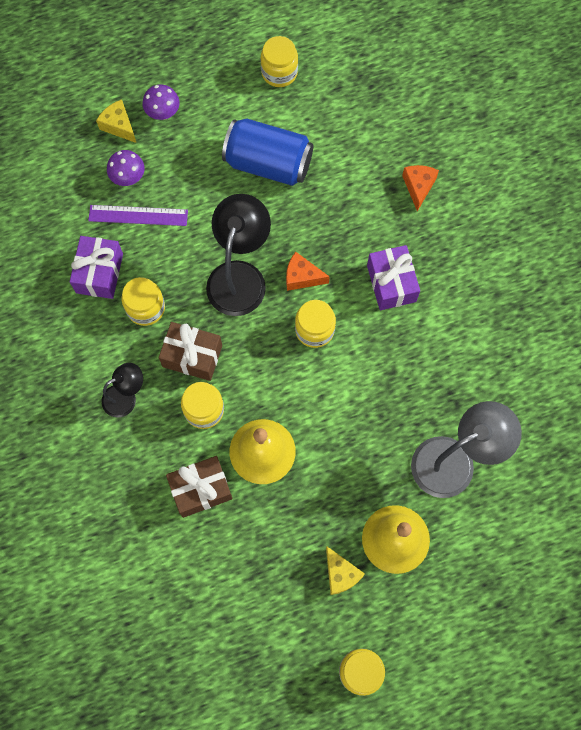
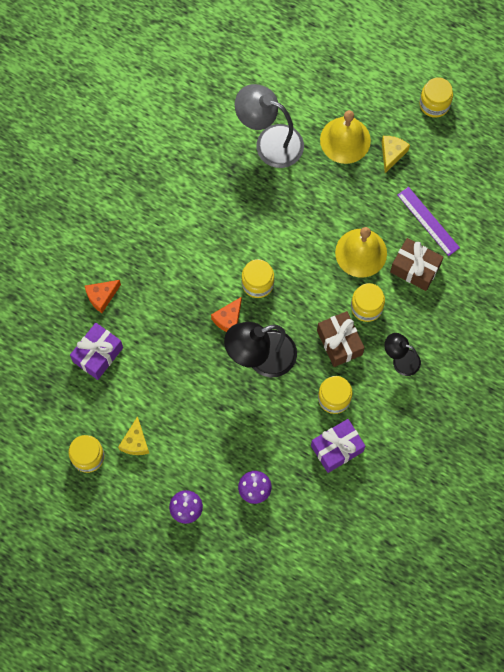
camera: 130 degrees left, 0 degrees up
(119, 126) = (222, 531): yellow cheese -> yellow cheese (135, 442)
(138, 215) = (276, 459): purple ruler -> purple ruler (428, 221)
(268, 163) = (165, 406): blue can -> none
(302, 277) = (228, 319): orange cheese -> orange cheese turned 60 degrees clockwise
(391, 283) = (186, 262): purple gift -> purple gift (98, 355)

